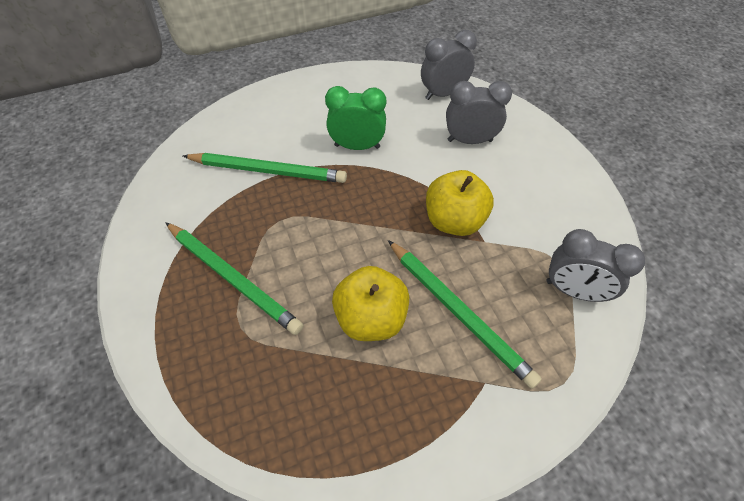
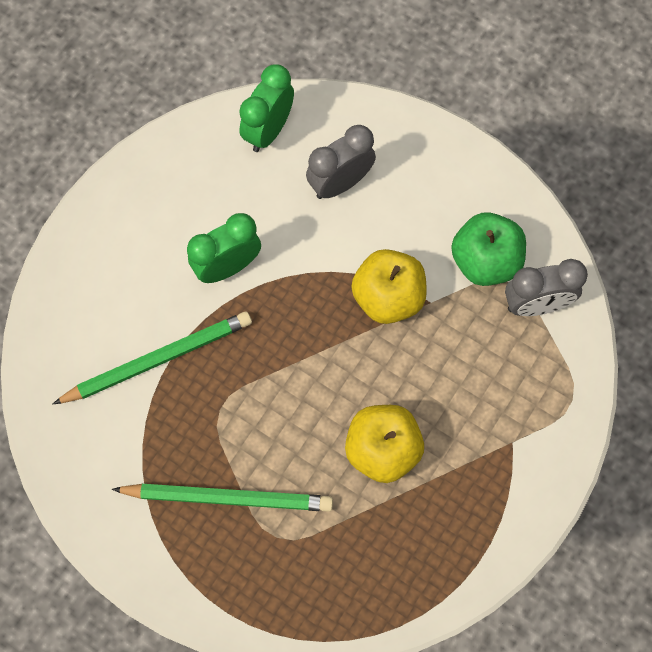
camera: 35 degrees left, 15 degrees up
(443, 94) = (268, 130): grey clock -> green clock
(458, 312) = (452, 393): green pencil -> none
(548, 239) = (485, 261): none -> green apple

